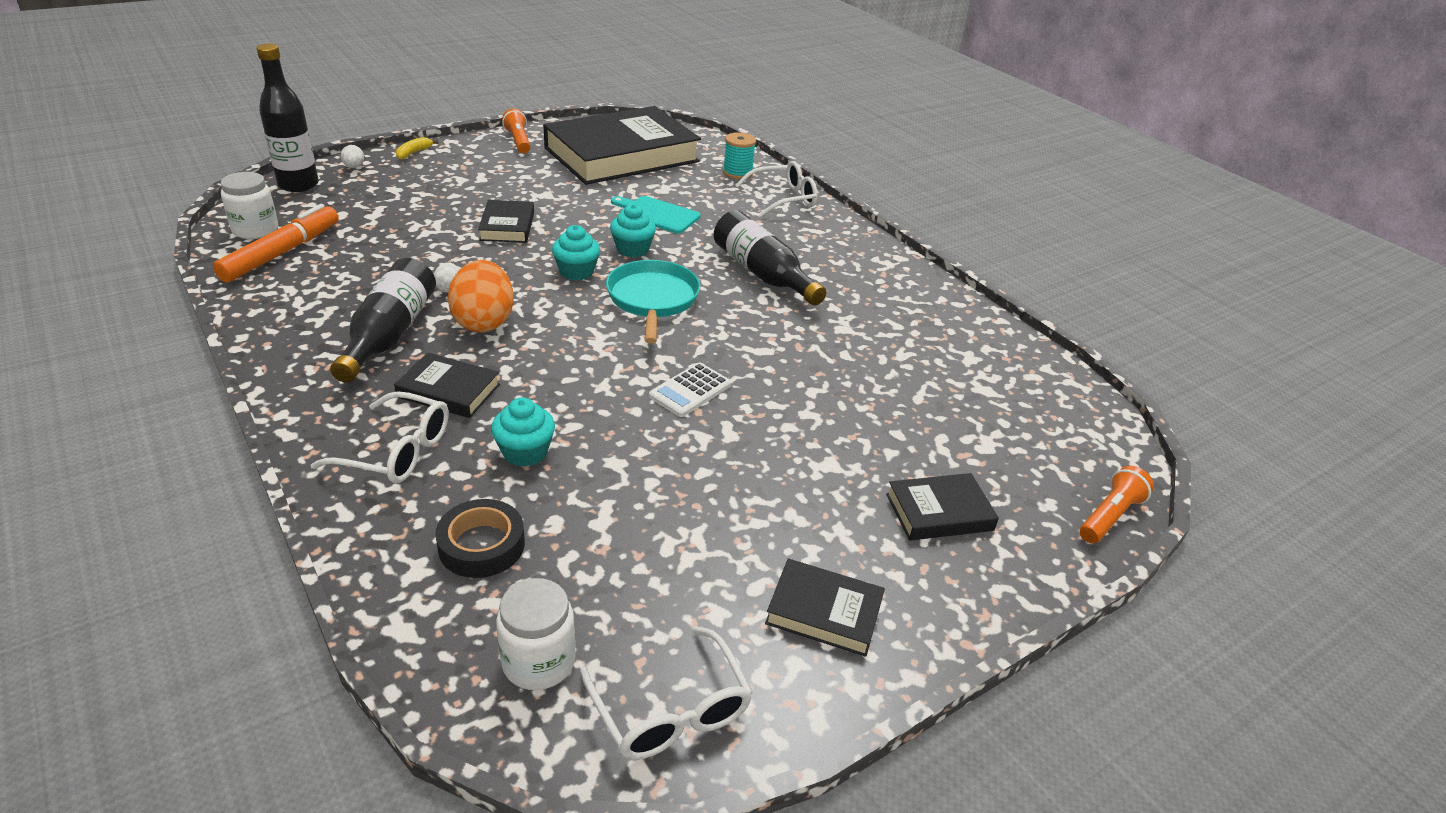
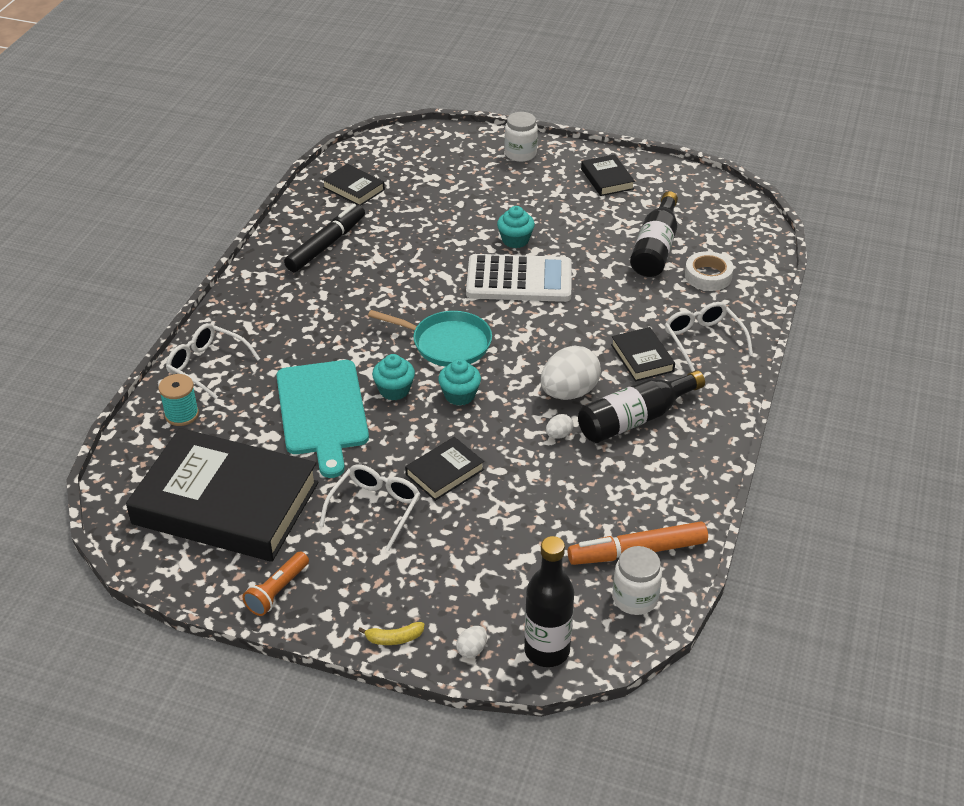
camera: 125 degrees left, 5 degrees up
(481, 545) = (708, 276): black tape -> white tape
(484, 322) = (569, 392): orange egg -> white egg
(525, 452) = (642, 302): turquoise cupcake -> turquoise cupcake (515, 240)
(538, 662) = (729, 228): white jar -> white jar (520, 154)
(652, 299) = (447, 343): turquoise pan -> turquoise pan turned 120 degrees counterclockwise
(657, 214) = (322, 411): turquoise cutting board -> turquoise cutting board, size x1.71
(670, 709) = (700, 191): white glasses -> white glasses (375, 509)
(690, 390) = (519, 280): white calculator -> white calculator, size x1.96
(762, 273) = (350, 317): black bottle -> black bottle (655, 248)
(903, 312) = (326, 245): none -> black marker
(939, 512) = (504, 173): black book -> black book (353, 188)
(1109, 516) = (442, 133): orange flashlight -> none

